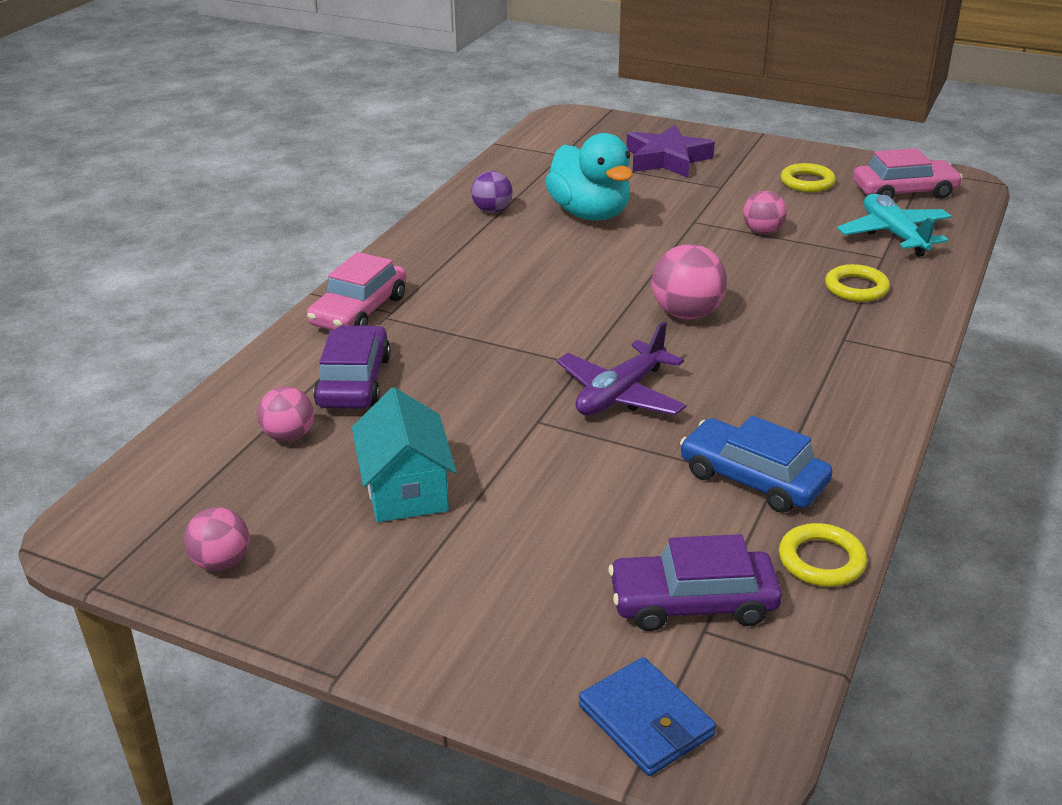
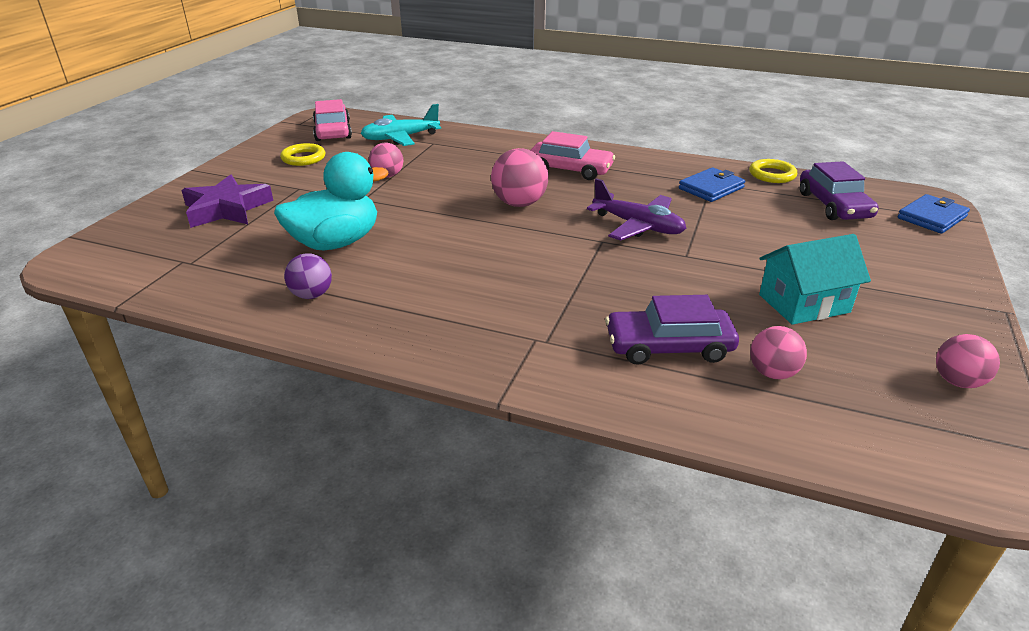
camera: 95 degrees left, 0 degrees up
(359, 311) = (536, 360): pink car -> pink car (570, 169)
(753, 478) = (711, 188): blue car -> blue wallet
(856, 288) = (477, 152): yellow ring -> none

